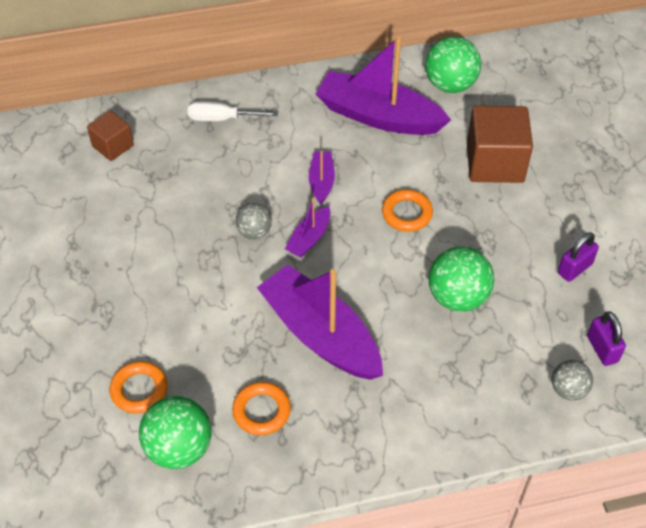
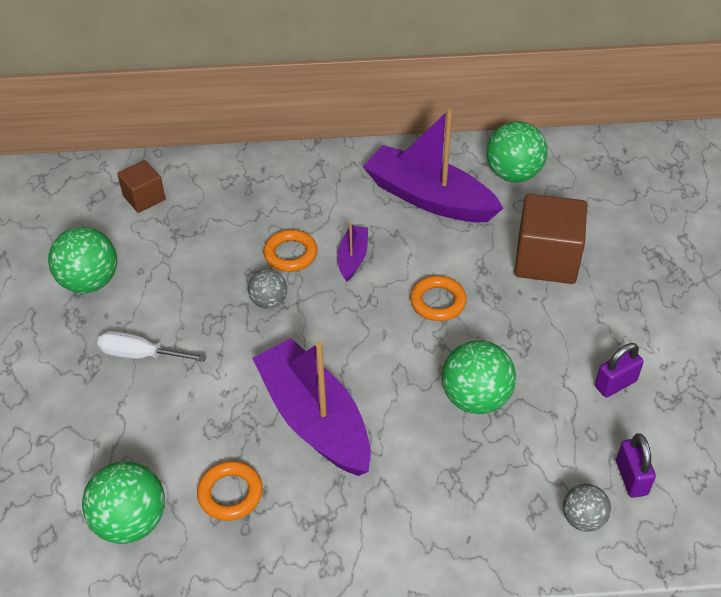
camera: 10 degrees right, 5 degrees down
(82, 233) = (90, 282): none -> green ball
(139, 390) = (105, 452): orange ring -> orange ring (290, 254)
(222, 118) = (263, 183): white screwdriver -> white screwdriver (140, 355)
(309, 238) = (326, 315): purple boat -> none

